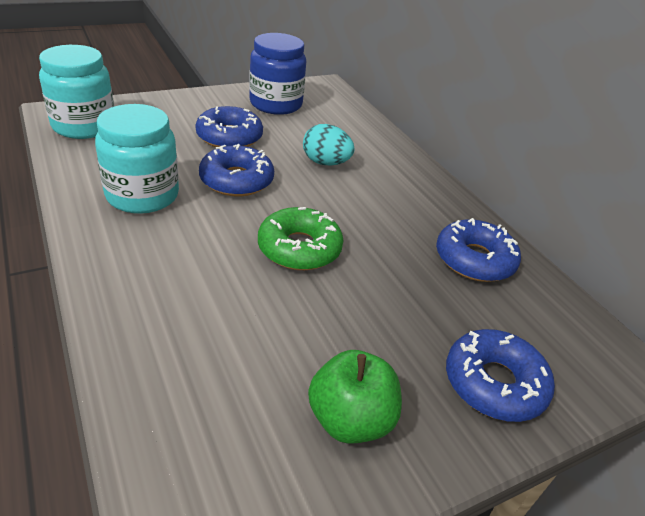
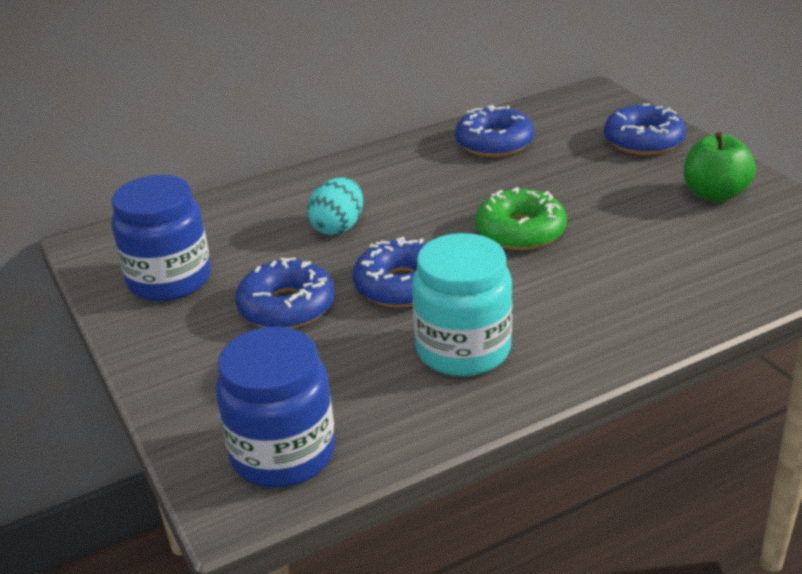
camera: 85 degrees left, 5 degrees down
(84, 126) = (283, 453): turquoise jar -> blue jar

